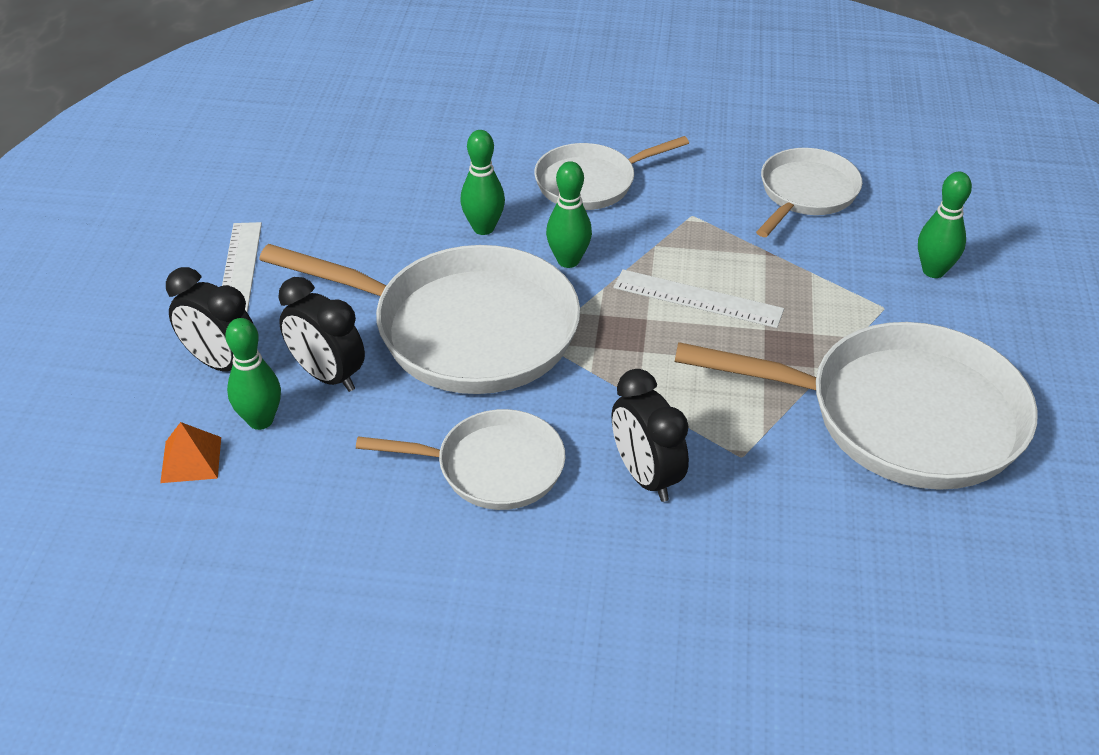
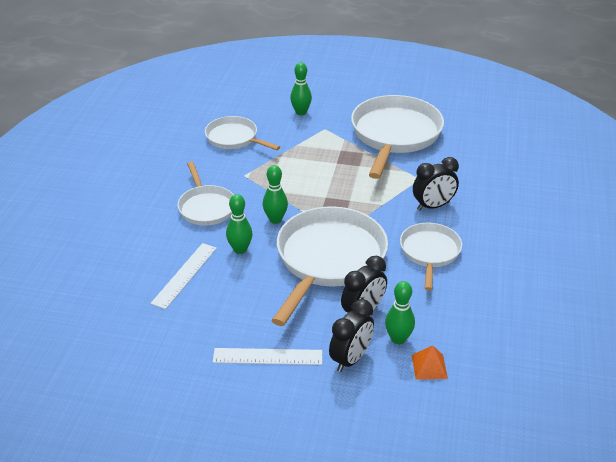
camera: 85 degrees left, 5 degrees down
(697, 299) = (312, 180): white ruler -> white ruler (184, 275)

